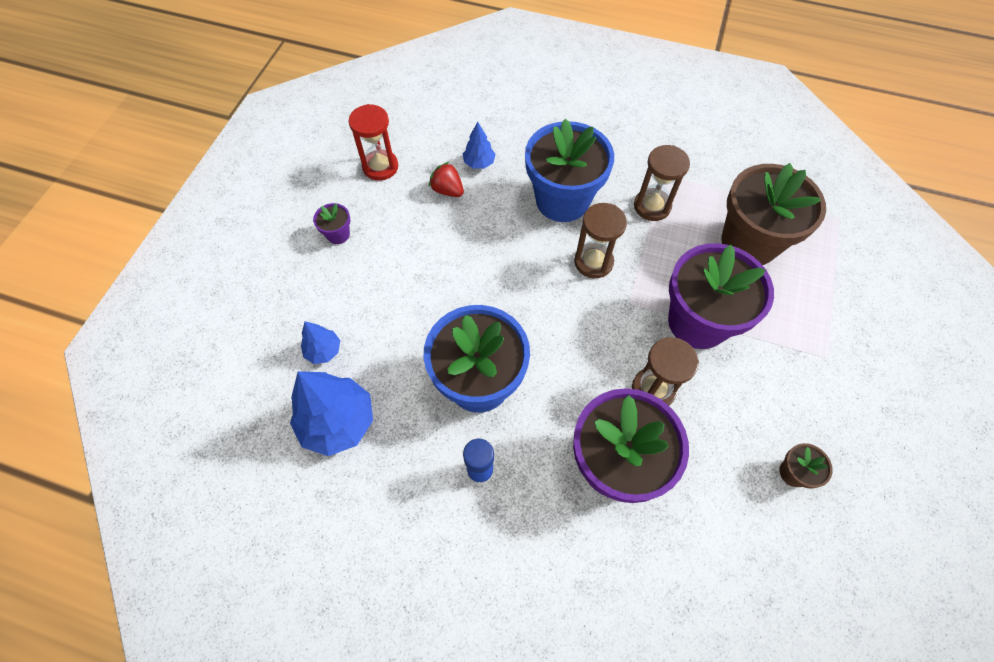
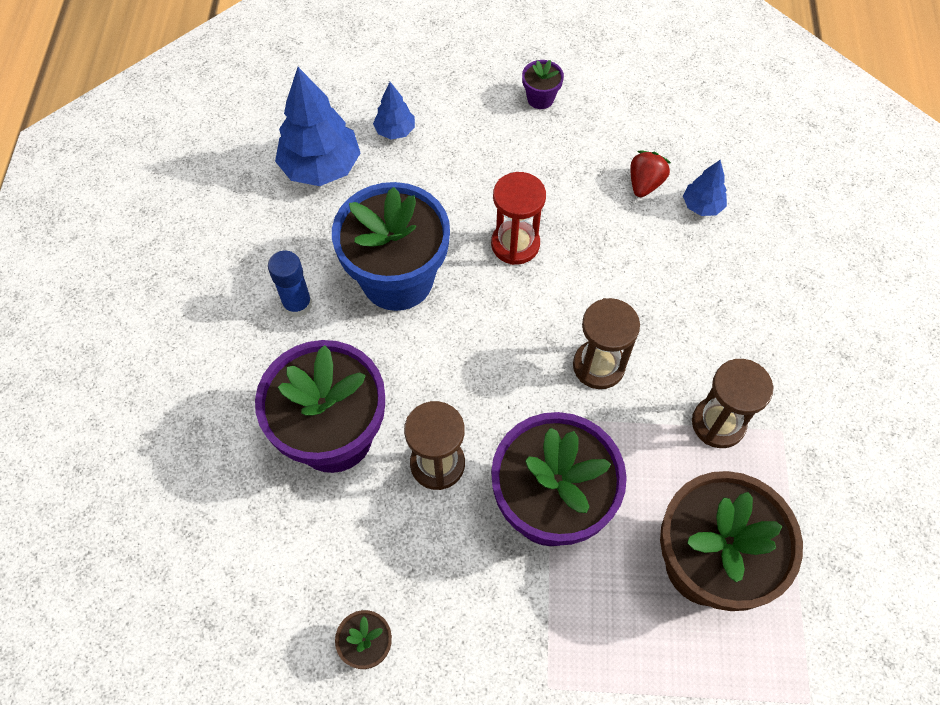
camera: 75 degrees right, 0 degrees up
(380, 167) = (651, 108): red hourglass -> red hourglass (515, 244)
(562, 200) = (682, 311): blue flower pot -> none

